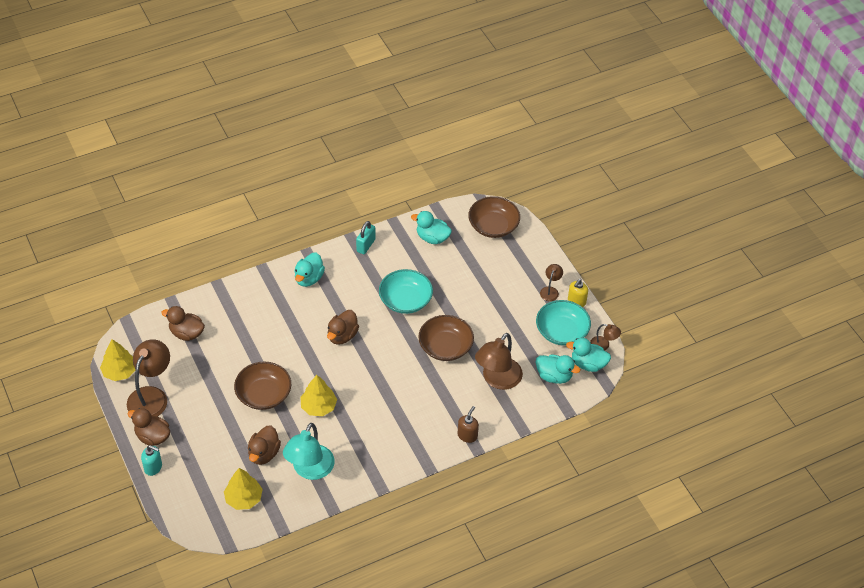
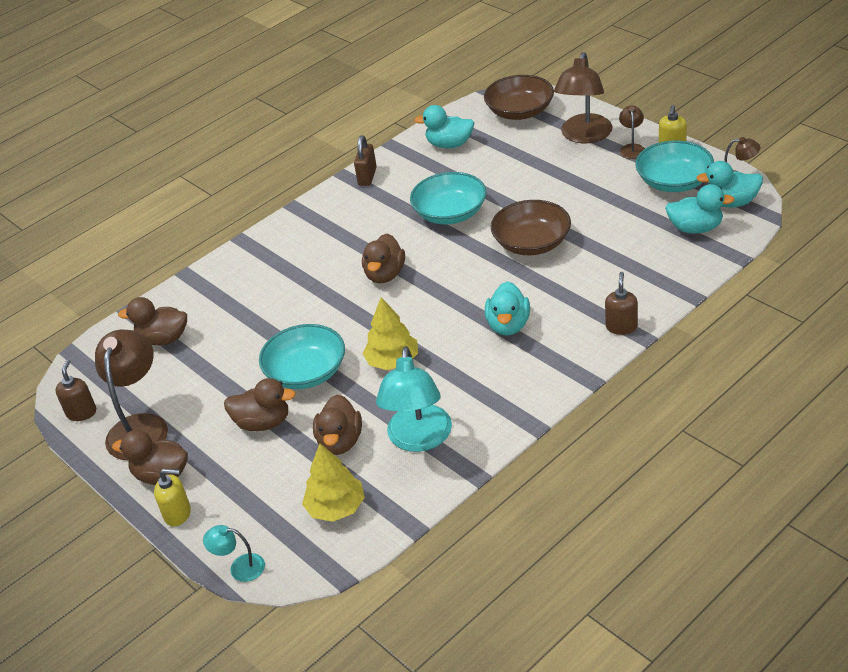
camera: 10 degrees left, 10 degrees down
(120, 371) = (81, 412): yellow tree -> brown soap dispenser
(153, 467) = (178, 514): turquoise soap dispenser -> yellow soap dispenser
(175, 517) = (240, 567): none -> turquoise lamp
(224, 422) = (263, 422): none -> brown duck
(264, 394) = (306, 372): brown bowl -> turquoise bowl
(309, 278) = (308, 230): turquoise duck -> turquoise duck (508, 325)
(366, 245) = (367, 176): turquoise padlock -> brown padlock
(497, 380) = (623, 255): brown lamp -> brown lamp (584, 136)

